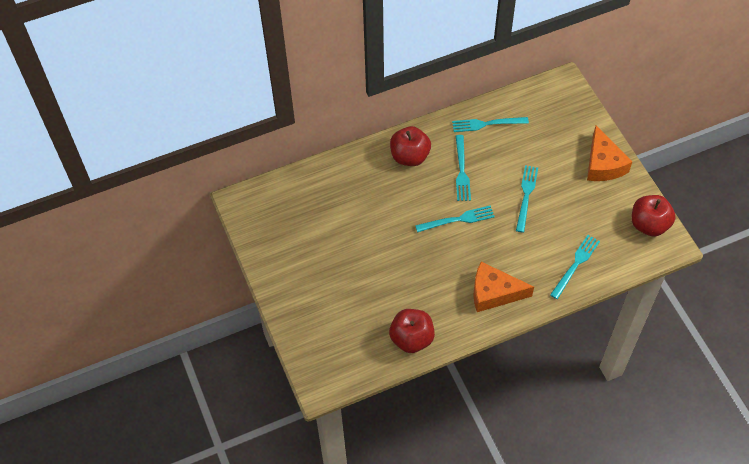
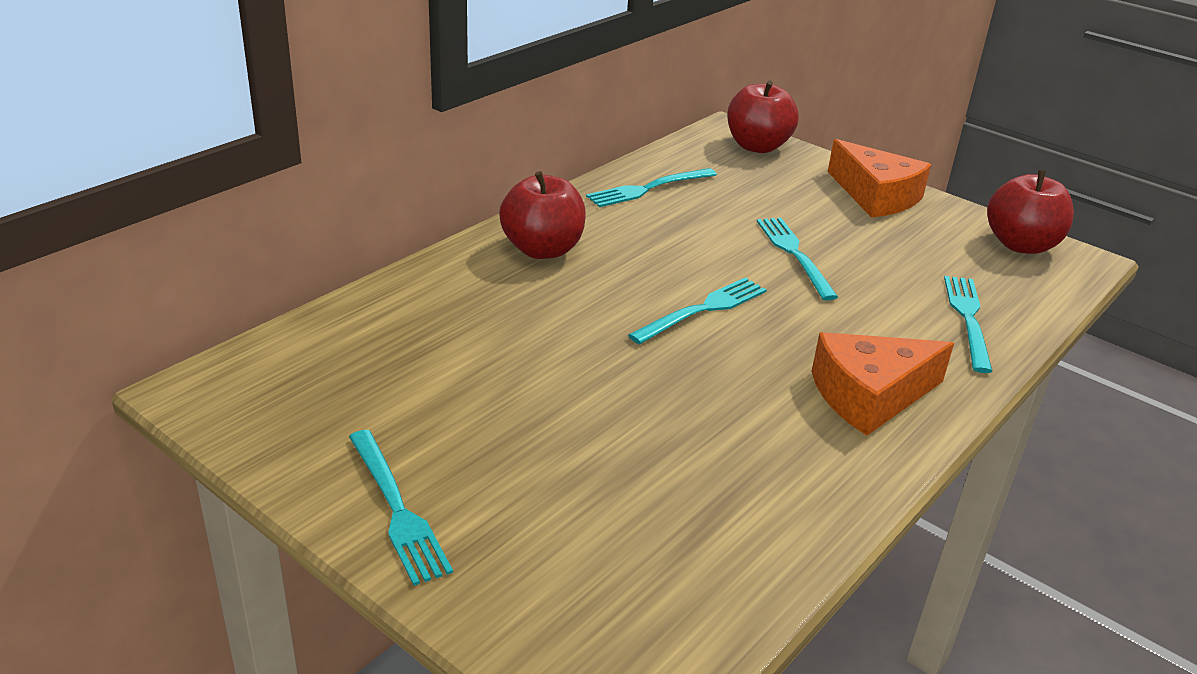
camera: 30 degrees left, 25 degrees down
(411, 338) = (774, 524): red apple -> red apple (757, 146)
(461, 171) = (654, 248): turquoise fork -> turquoise fork (397, 509)

